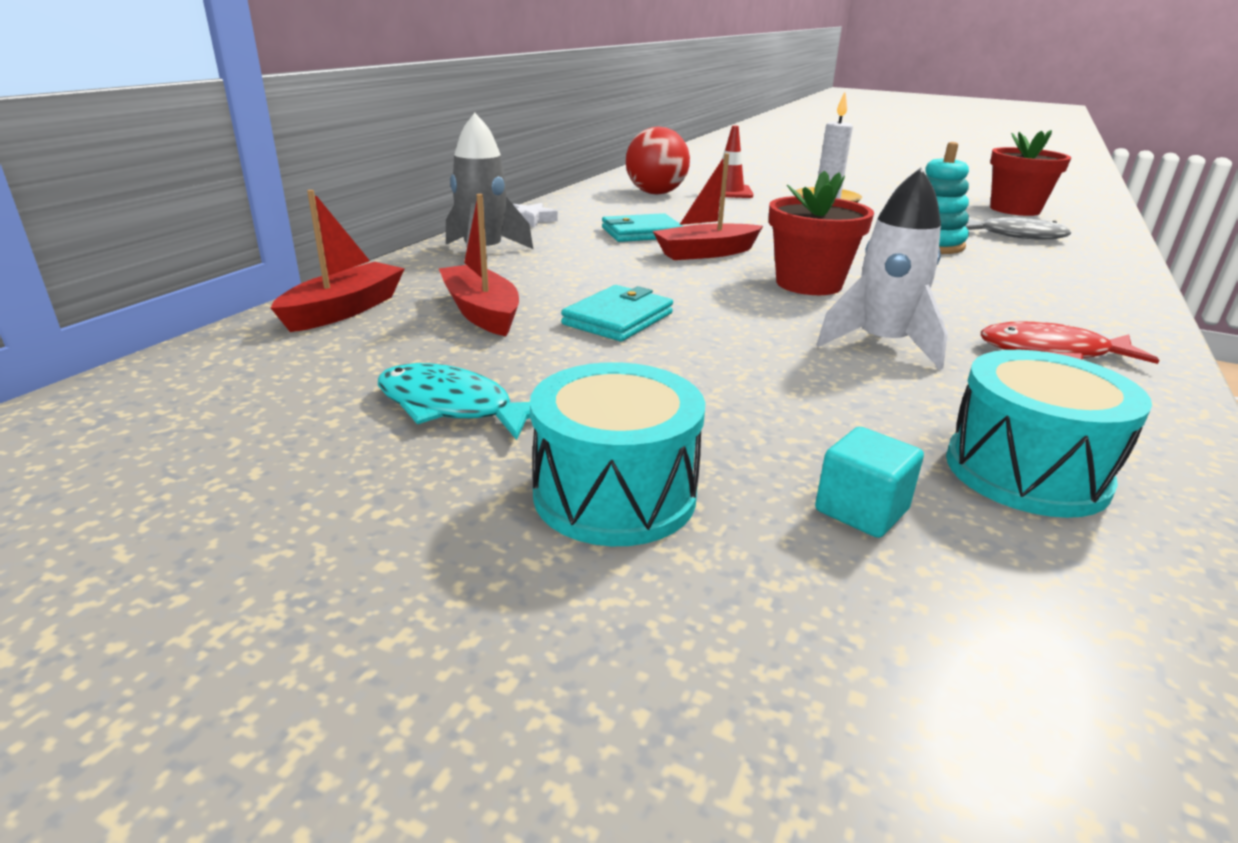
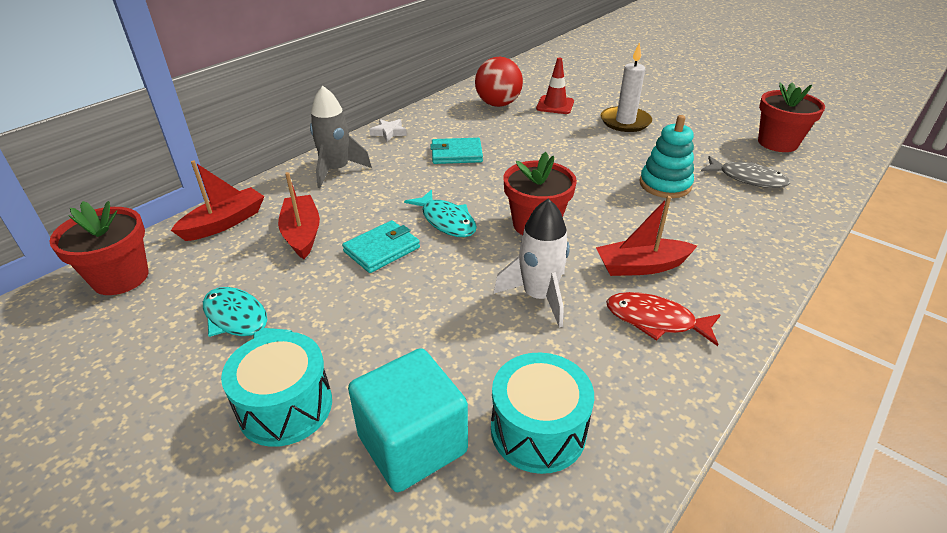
camera: 15 degrees right, 10 degrees up
(196, 379) = (120, 278): none -> red flower pot
(685, 288) = (446, 221): none -> turquoise fish
(706, 253) = (487, 182): red boat -> red boat (641, 266)
(861, 510) = (412, 444): turquoise cube -> turquoise cube, size x2.00

